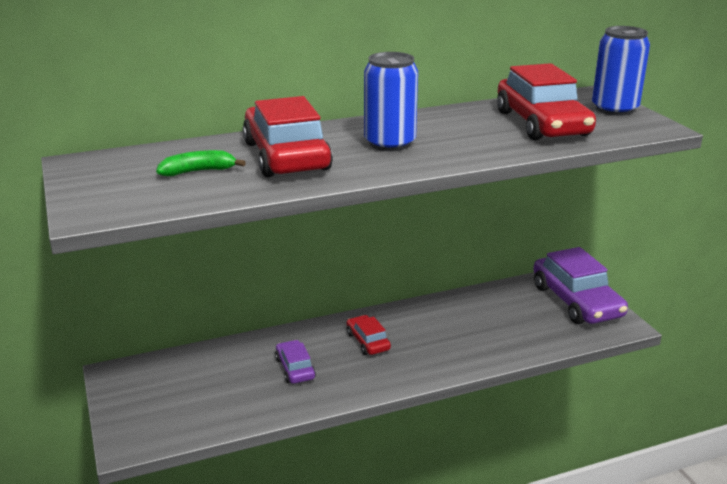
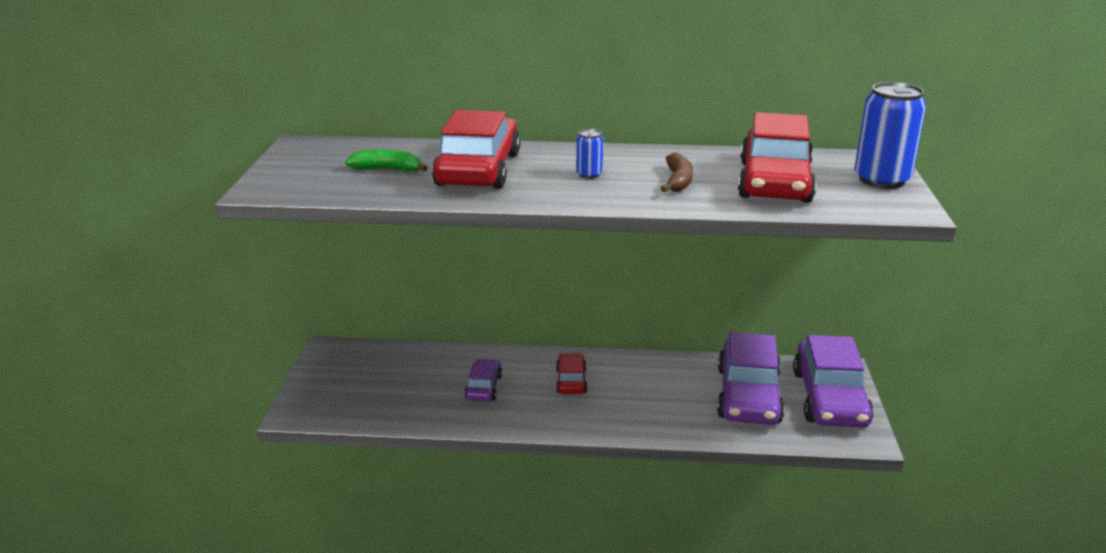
camera: 25 degrees right, 0 degrees up
(390, 143) = (589, 174): blue can -> blue can, size x0.48
(468, 136) = (678, 181): none -> brown banana
(517, 315) = (748, 395): none -> purple car

